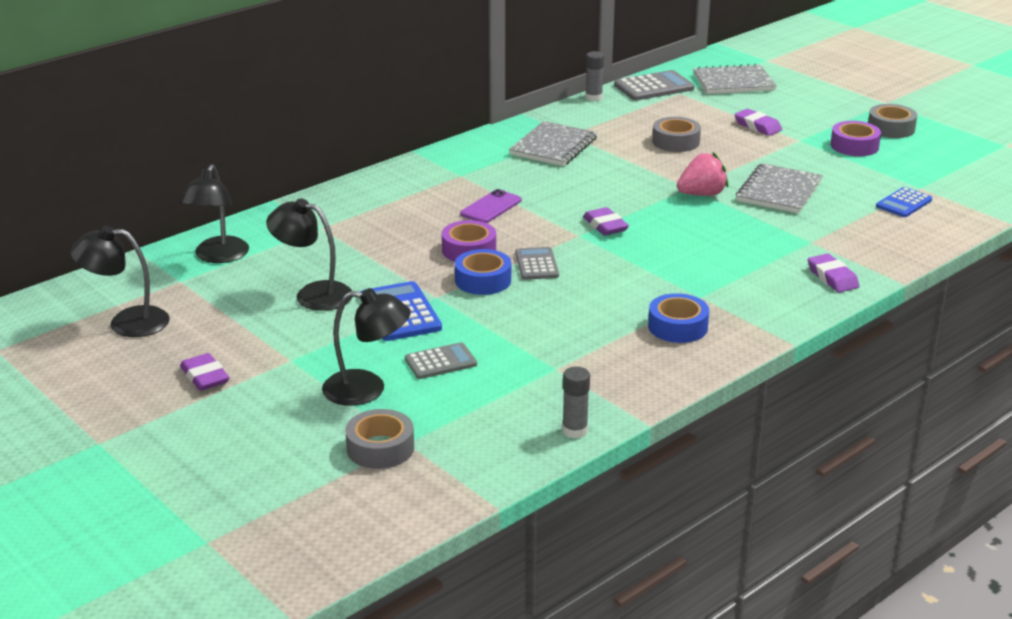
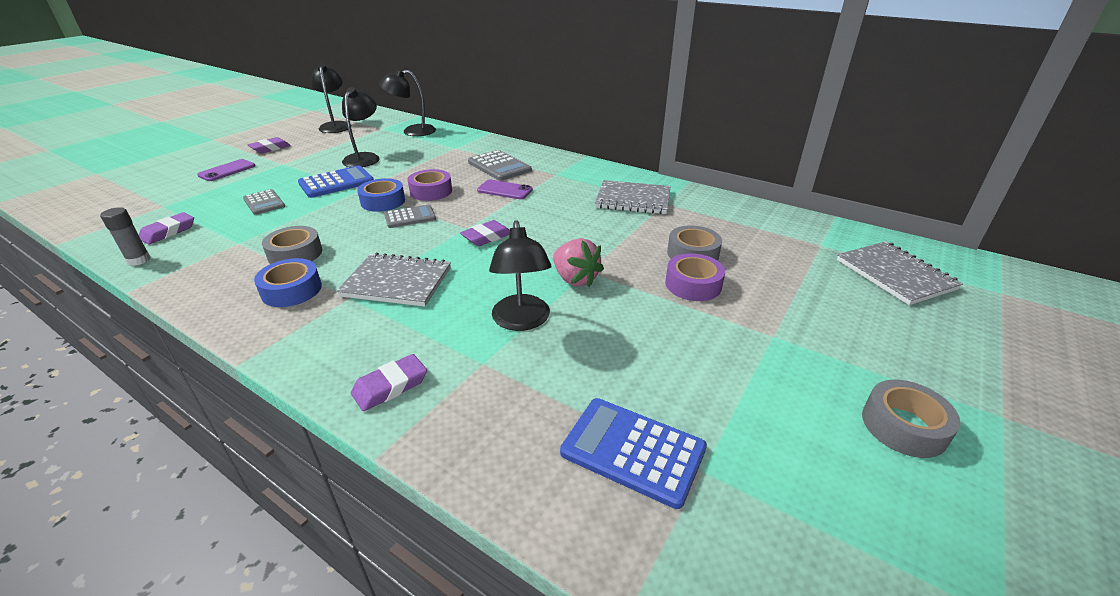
camera: 75 degrees right, 5 degrees up
(289, 406) = (227, 171): none -> purple phone
(367, 389) = (237, 187): black lamp -> black lamp (522, 321)
(380, 448) = (161, 199): grey tape -> grey tape (295, 254)
(593, 97) = (756, 204): grey glue stick -> none
(654, 87) = (818, 230): grey calculator -> grey calculator (499, 166)
(757, 126) = (784, 301): purple eraser -> purple eraser (168, 232)
(778, 191) = (610, 329): grey notebook -> grey notebook (397, 282)
(854, 146) = (798, 387): purple tape -> purple tape (693, 284)
(903, 203) = (633, 451): blue calculator -> blue calculator, size x1.54

